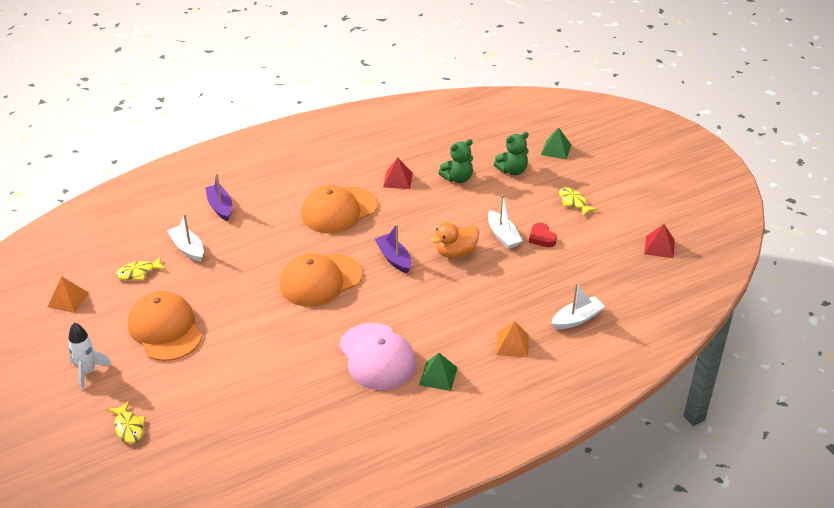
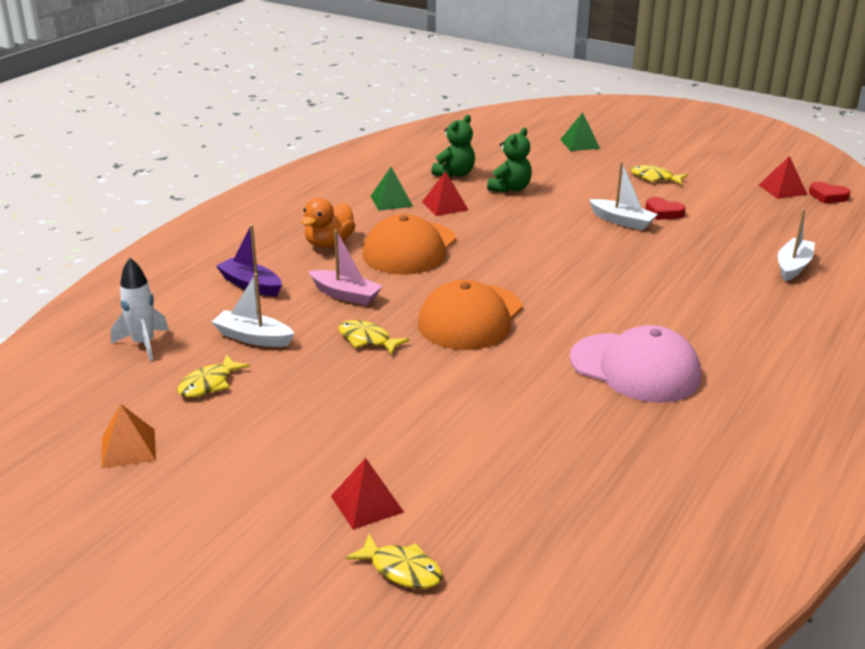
camera: 30 degrees left, 10 degrees down
(88, 372) = (258, 524): white rocket -> white rocket (143, 344)
(147, 383) = (367, 504): none -> red pyramid
(165, 329) = (321, 433): orange cap -> none
(246, 274) = (367, 339): none -> yellow fish
(266, 235) = (345, 295): none -> pink boat
(394, 258) = (531, 273): purple boat -> none
(438, 376) = (727, 362): green pyramid -> green pyramid (391, 201)
(456, 253) = (593, 248): orange duck -> orange duck (329, 243)
(512, 170) = (559, 169): green teddy bear -> green teddy bear (455, 174)
(512, 344) = (763, 308): orange pyramid -> none
(687, 265) = (827, 196): none -> red heart

